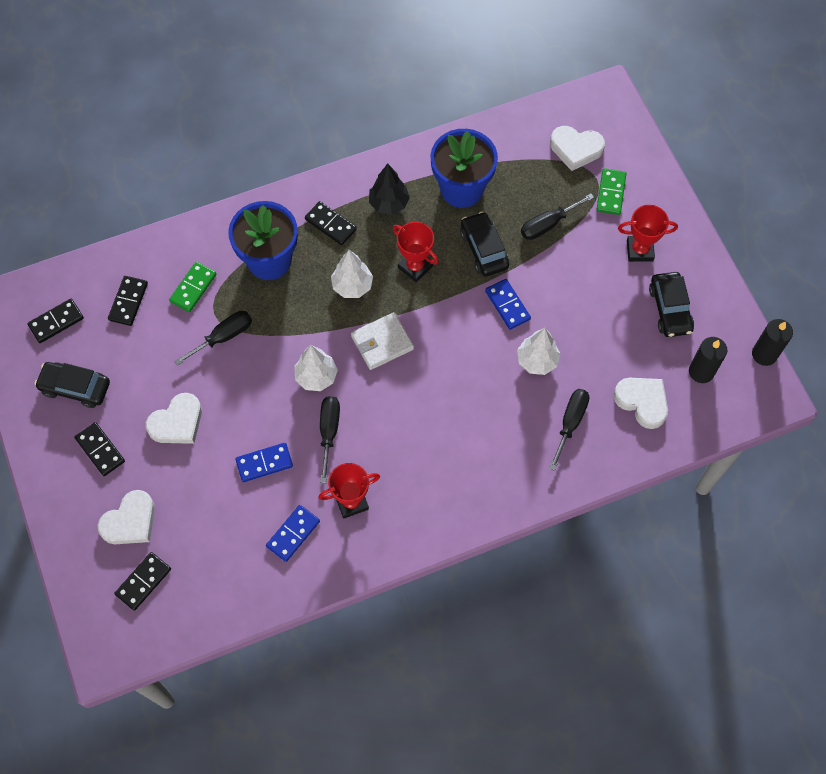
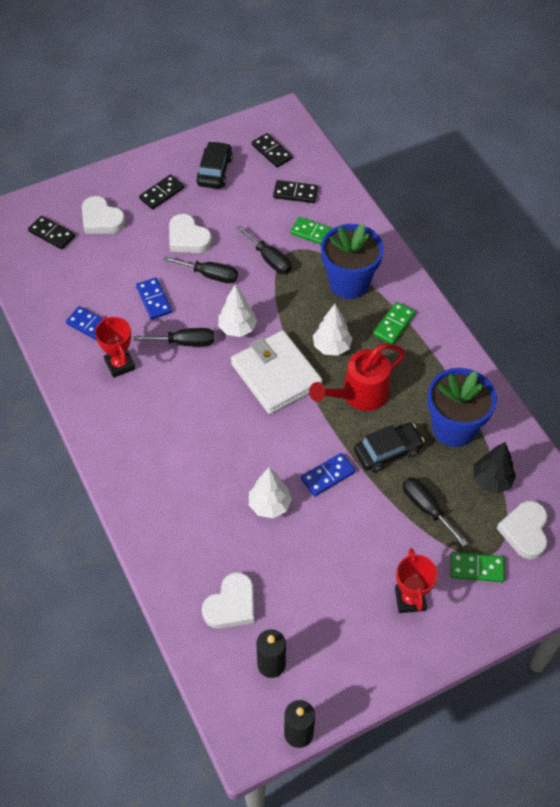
camera: 85 degrees right, 10 degrees down
(330, 224) = (394, 324): black domino -> green domino
(382, 342) = (276, 375): white wallet -> white wallet, size x1.57
(389, 203) = (425, 368): black tree -> black tree (491, 480)
(415, 267) = (359, 395): red trophy -> red watering can
(570, 423) = (204, 538): black screwdriver -> black screwdriver (210, 275)
(670, 309) = (342, 631): black car -> none

